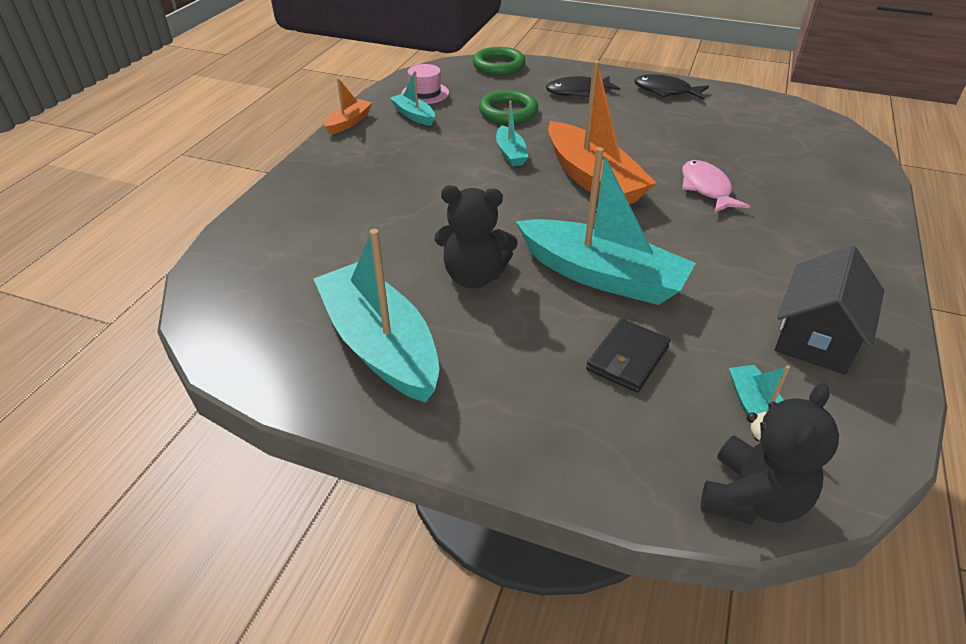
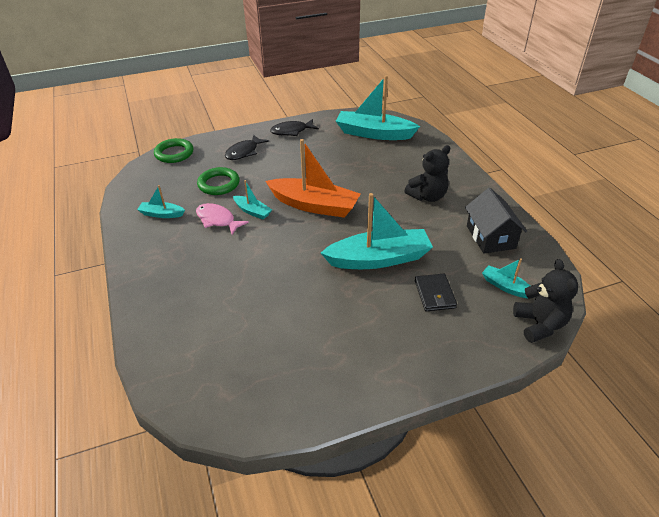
camera: 40 degrees left, 0 degrees up
(349, 122) = (123, 240): orange boat -> none
(380, 345) = (319, 364): turquoise boat -> turquoise boat (374, 133)
(425, 93) = (149, 195): pink hat -> none
(474, 276) = (320, 296): black teddy bear -> black teddy bear (427, 196)
(706, 189) = (373, 183): pink fish -> pink fish (217, 220)

